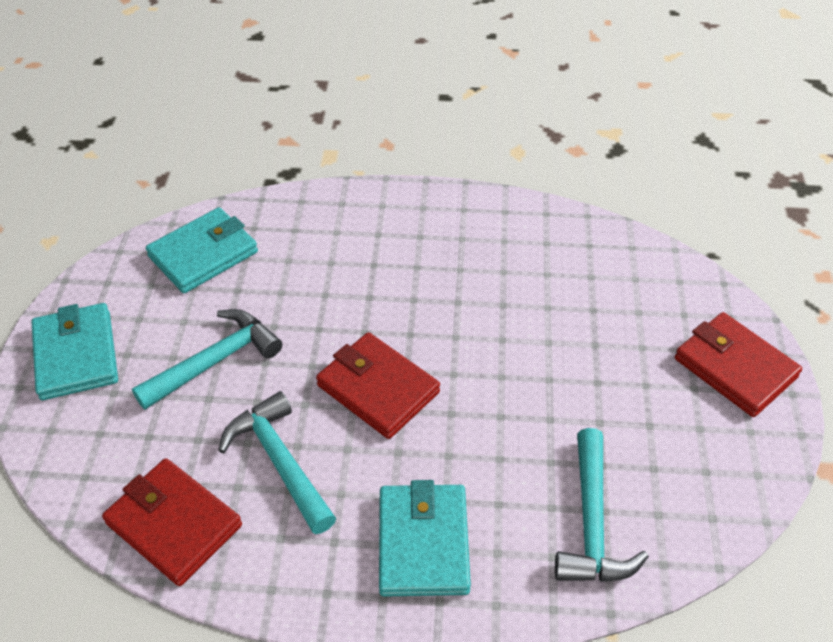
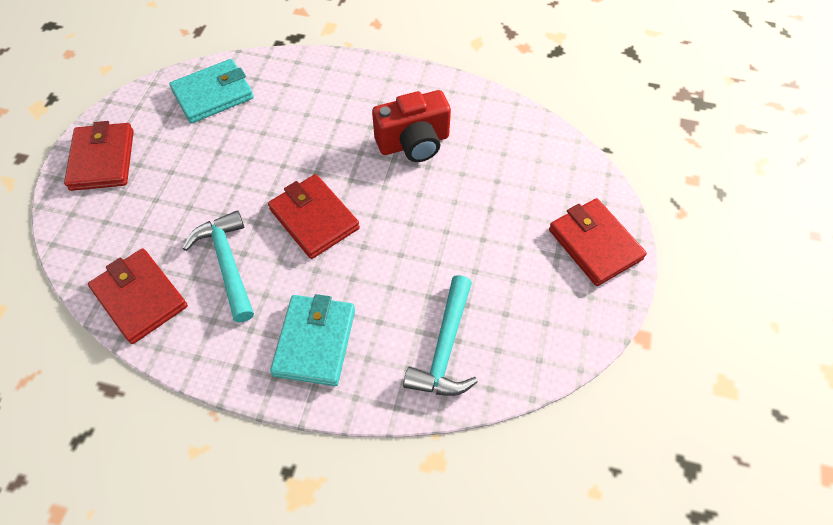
camera: 10 degrees right, 10 degrees up
(76, 355) = (102, 160): turquoise wallet -> red wallet
(215, 361) = (200, 179): turquoise hammer -> none
(477, 279) = (414, 143): none -> red camera

